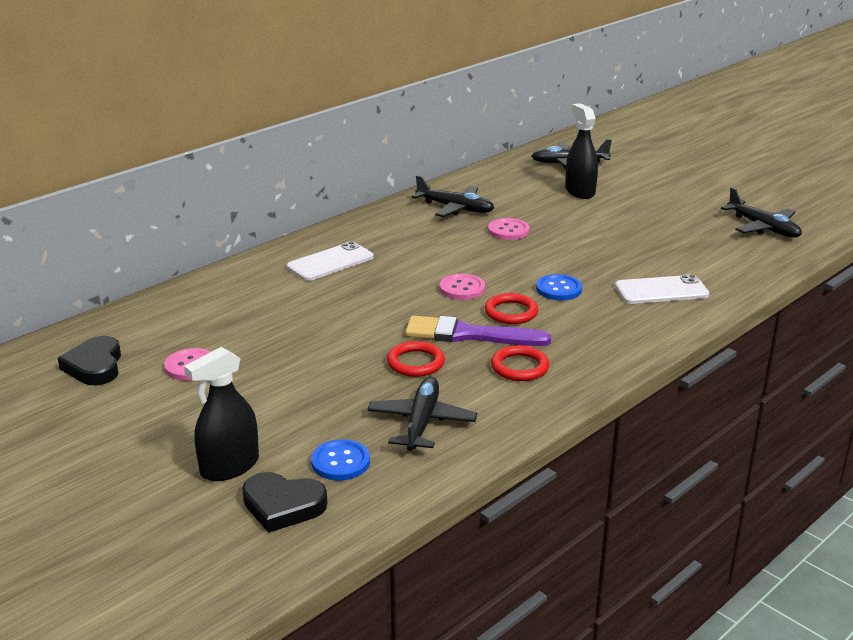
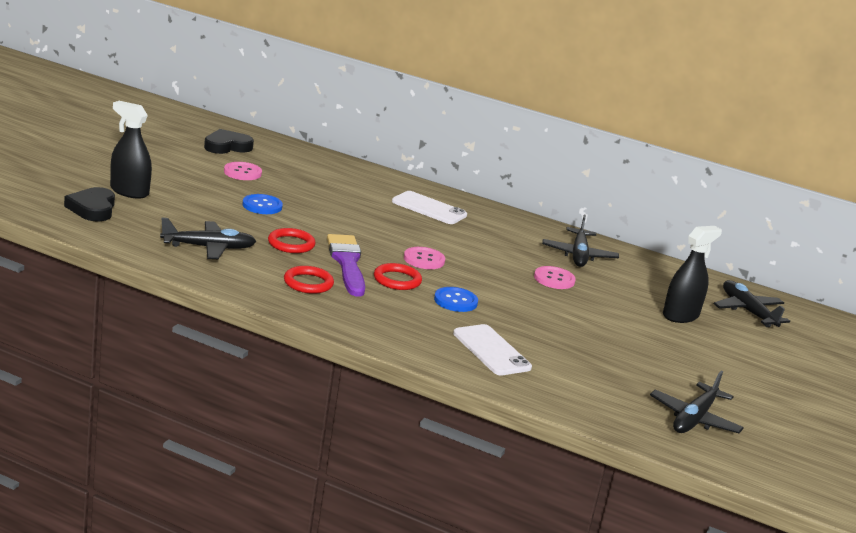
camera: 65 degrees right, 5 degrees down
(340, 462) = (147, 223): blue button -> blue button (262, 206)

